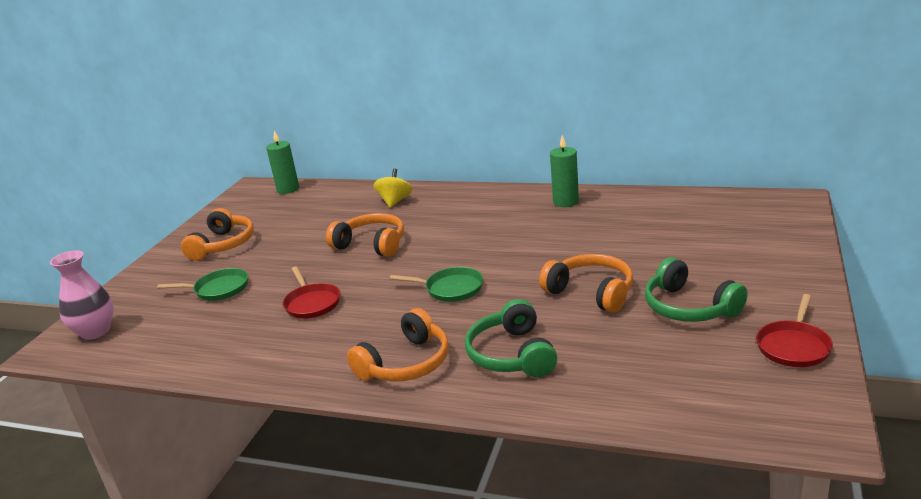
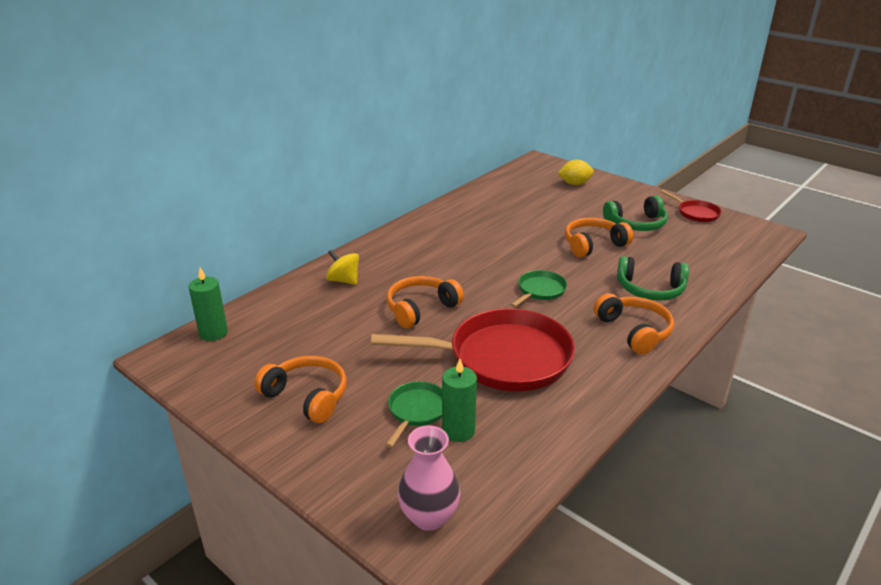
camera: 70 degrees left, 5 degrees up
(312, 303) = (502, 358): red pan -> red pan, size x2.18
(565, 202) = (449, 216): green candle -> green candle (458, 430)
(756, 239) = (574, 184): none -> yellow lemon

